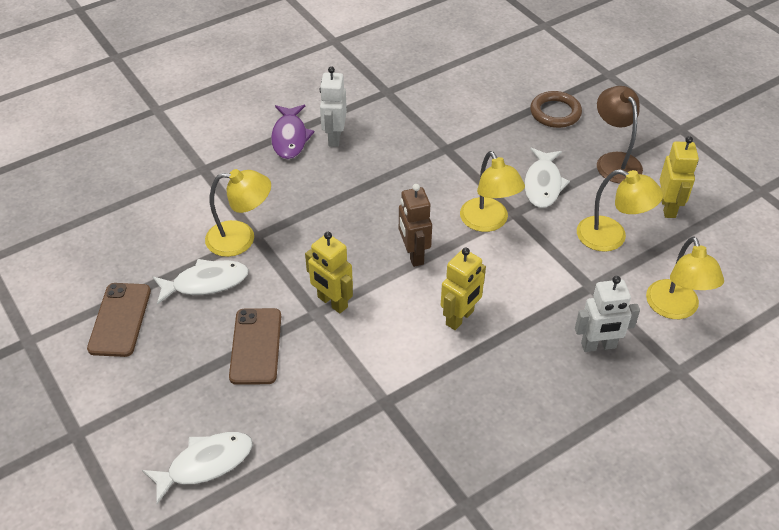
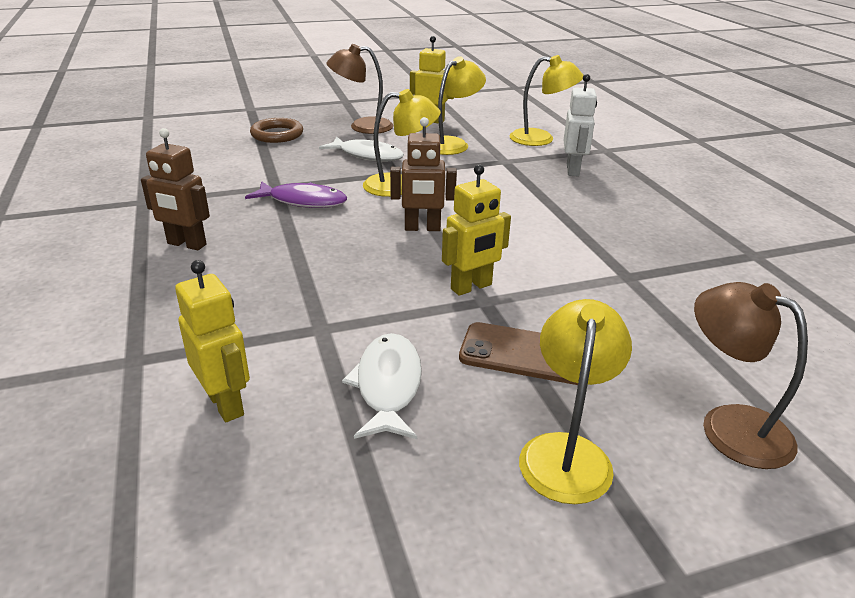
camera: 75 degrees left, 15 degrees down
(120, 319) = (426, 498): brown phone -> none
(205, 464) = (729, 425): white fish -> brown lamp
(241, 238) = (317, 341): yellow lamp -> yellow lamp (566, 452)
(290, 138) = (150, 275): purple fish -> purple fish (303, 201)
(334, 137) = (186, 244): white robot -> brown robot
(460, 318) = (522, 219): yellow robot -> yellow robot (226, 404)

